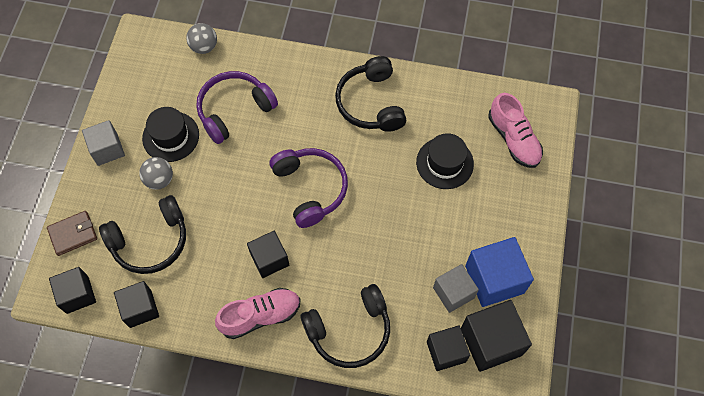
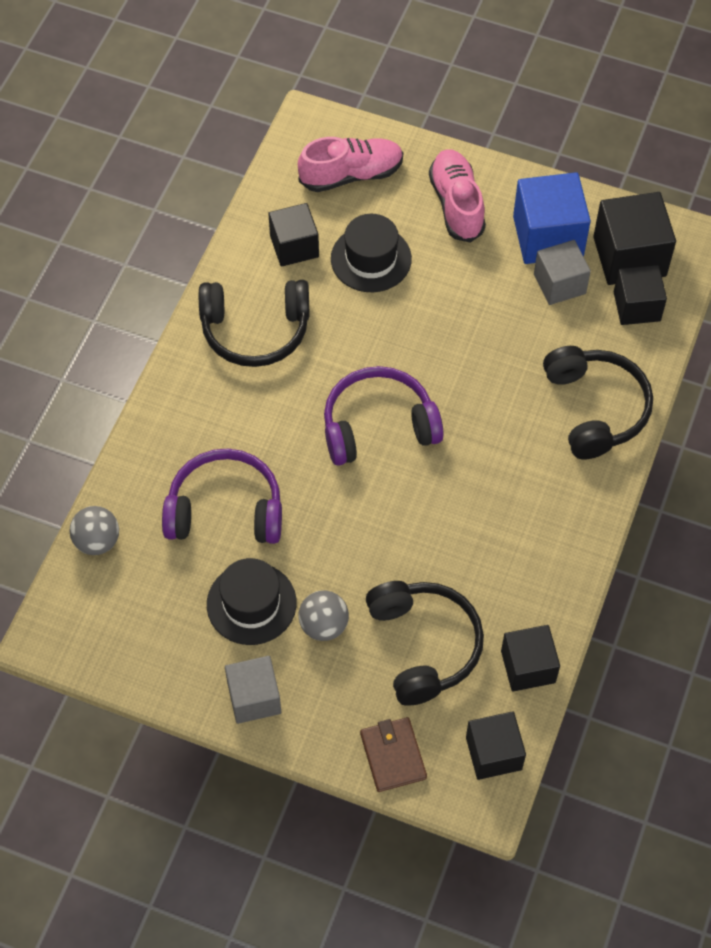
camera: 80 degrees left, 5 degrees down
(234, 110) = (225, 510): purple headphones -> purple headphones turned 120 degrees clockwise
(260, 316) = (560, 512): pink shoe -> pink shoe (456, 204)
(269, 259) = (478, 491): black cube -> black cube (294, 246)

